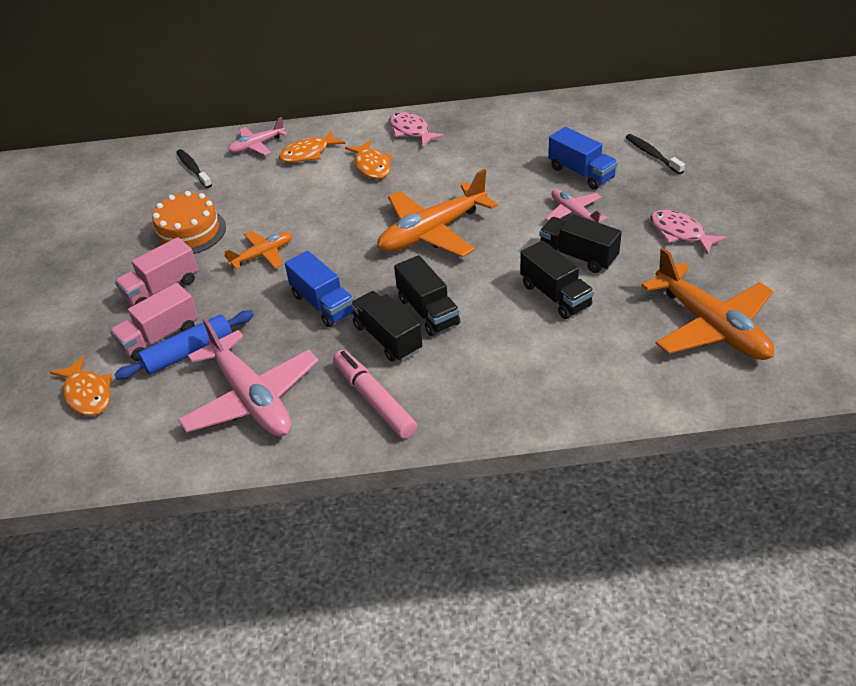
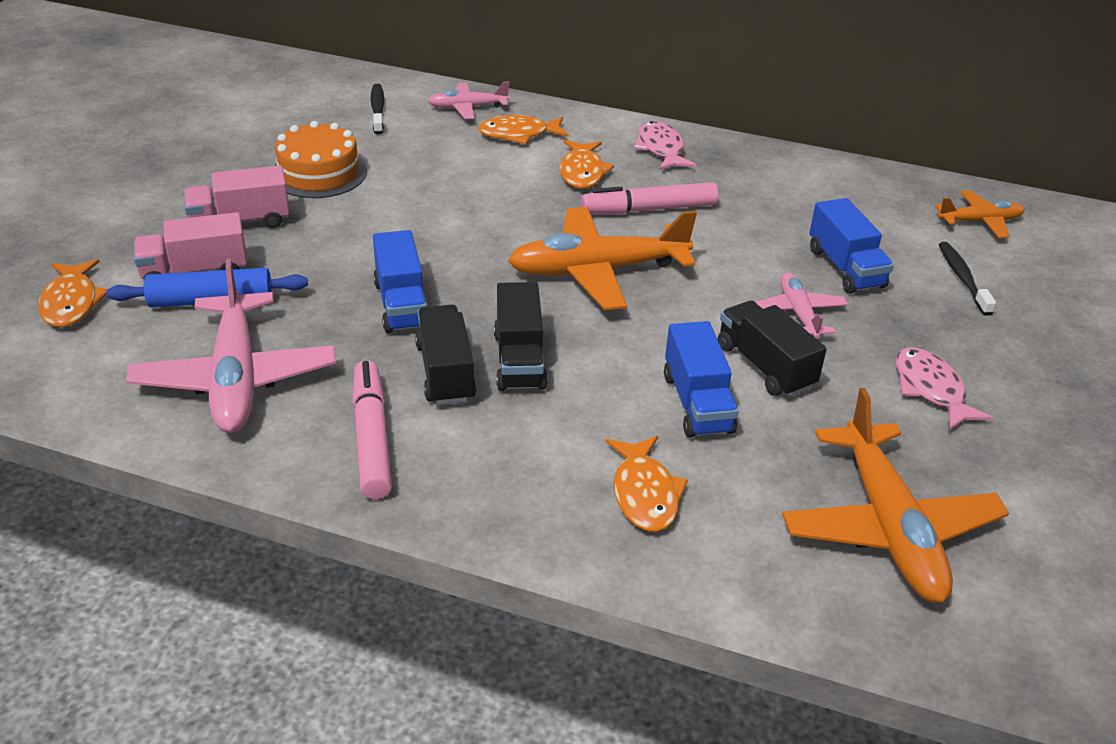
camera: 20 degrees right, 5 degrees down
(263, 255) = (378, 225): orange plane -> orange plane (980, 221)
(434, 177) = (649, 209): none -> pink marker
(555, 295) = (697, 403): black truck -> blue truck
(565, 364) = (644, 493): none -> orange fish

